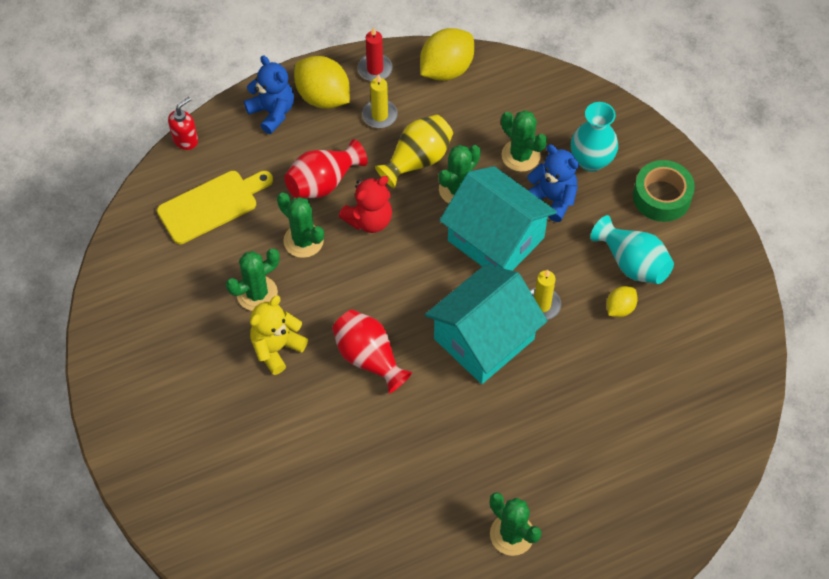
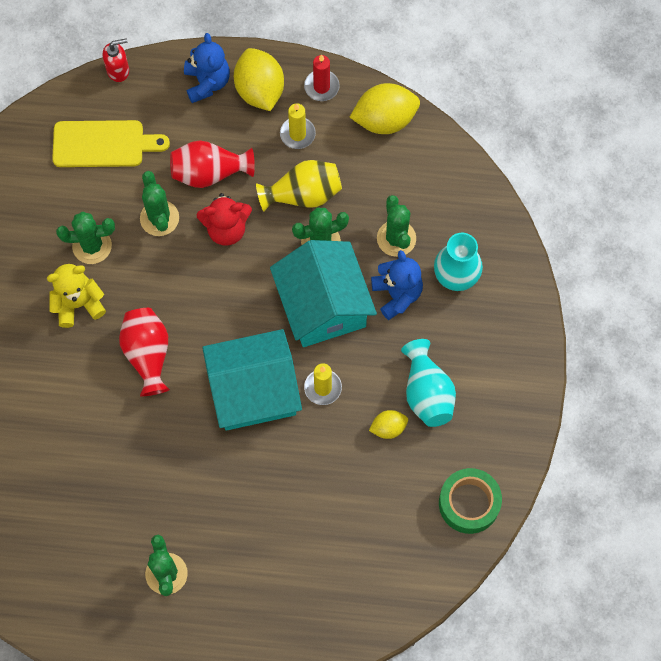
camera: 30 degrees right, 10 degrees up
(661, 196) = (496, 345): green tape -> green tape (469, 503)

